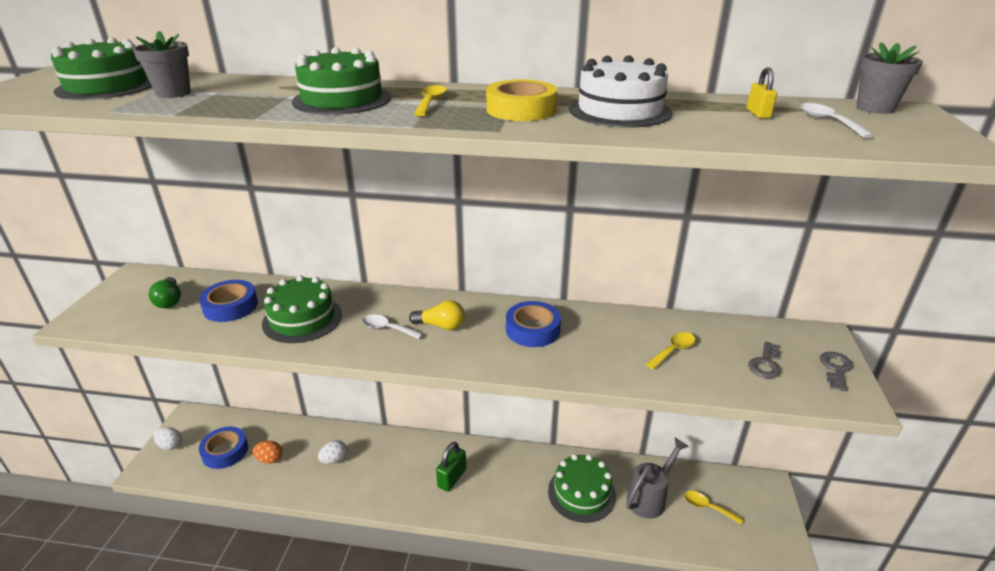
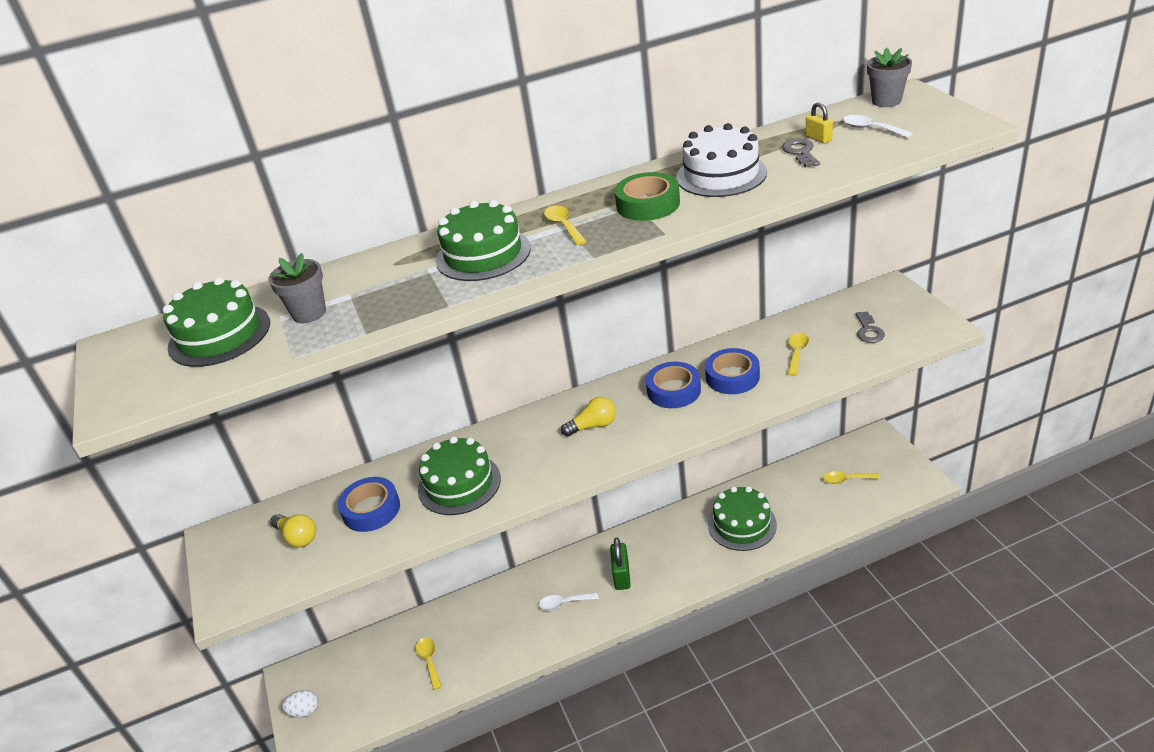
camera: 25 degrees left, 5 degrees up
(169, 301) = (297, 537): green light bulb -> yellow light bulb
(225, 451) = (373, 681): blue tape -> blue tape (732, 377)
(270, 459) = (429, 661): orange egg -> yellow spoon
(334, 460) = (495, 624): white egg -> none
(387, 328) = (549, 452): white spoon -> white spoon (564, 603)
(521, 110) = (648, 204): yellow tape -> green tape
(650, 497) = (798, 497): grey watering can -> none
(835, 369) = (917, 311): grey key -> grey key (800, 152)

